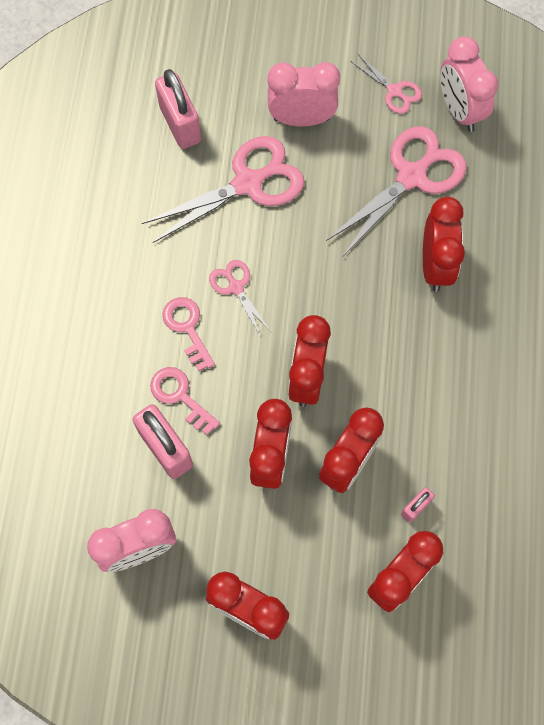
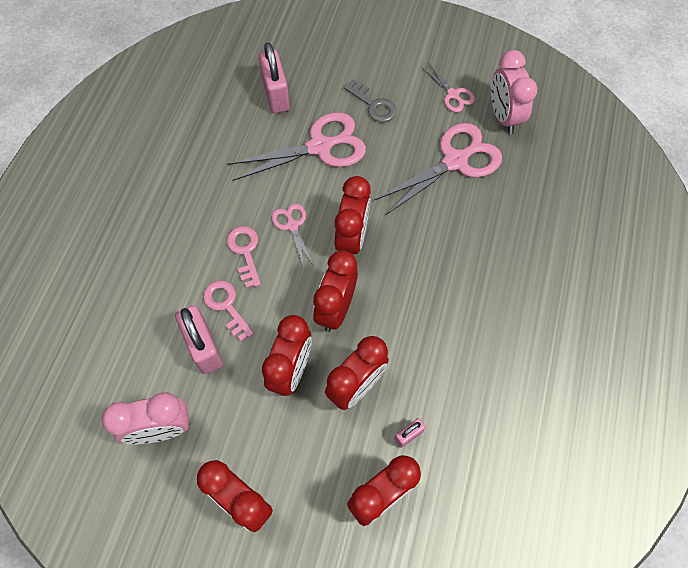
camera: 10 degrees right, 5 degrees down
(301, 119) = (373, 105): pink clock -> grey key
(435, 265) = (462, 234): red clock -> red clock (352, 238)

